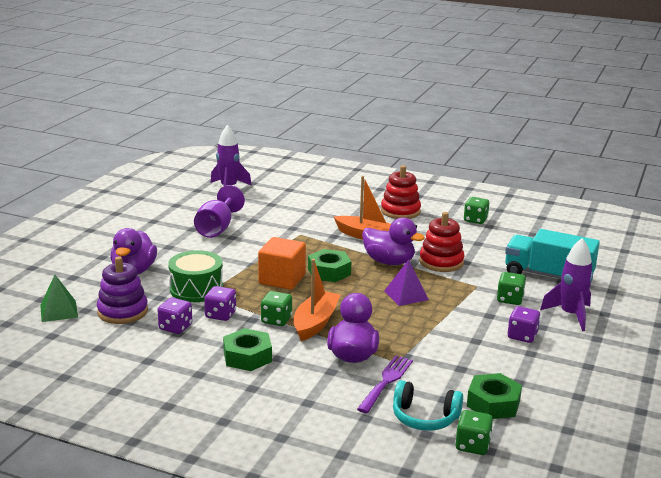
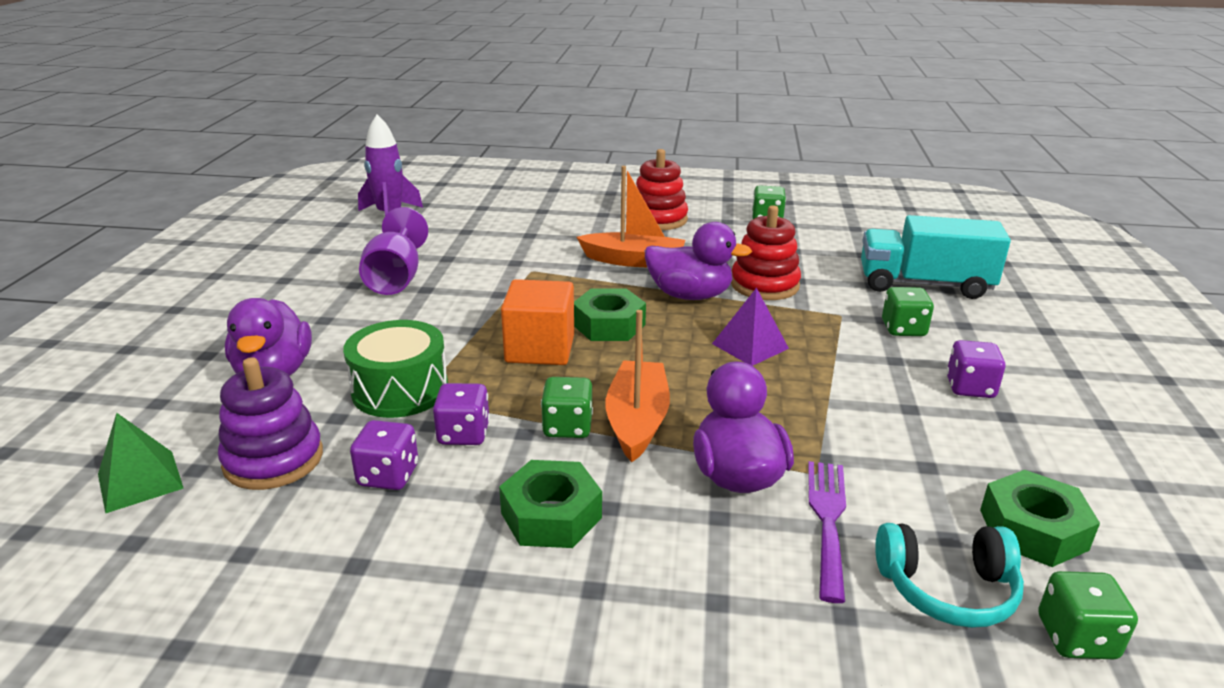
camera: 15 degrees left, 5 degrees up
(570, 315) = (1005, 340): purple rocket -> none

